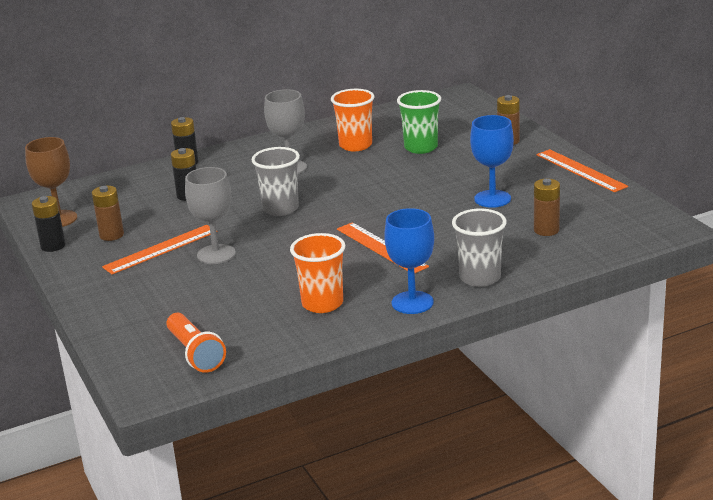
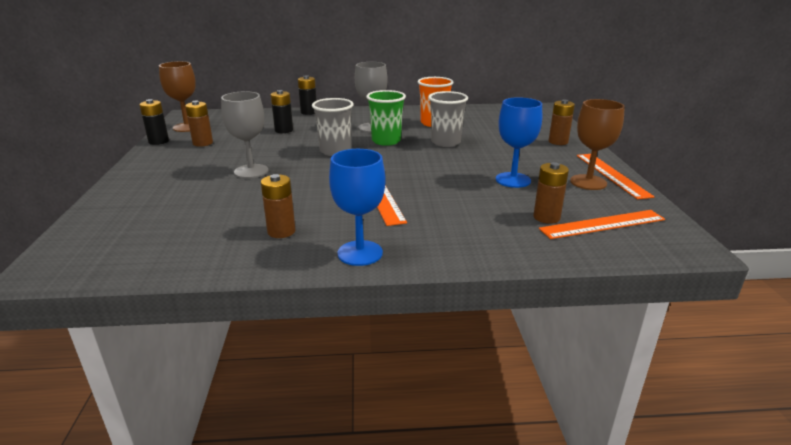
camera: 20 degrees right, 0 degrees up
(160, 249) = (220, 159): orange ruler -> orange ruler (602, 224)
(195, 354) = (127, 246): orange flashlight -> none
(322, 304) = (281, 231): orange cup -> brown battery
(421, 147) = (482, 133): green cup -> green cup (386, 141)
(480, 278) = (446, 246): grey cup -> grey cup (445, 142)
(563, 184) = (588, 182): none -> brown goblet

